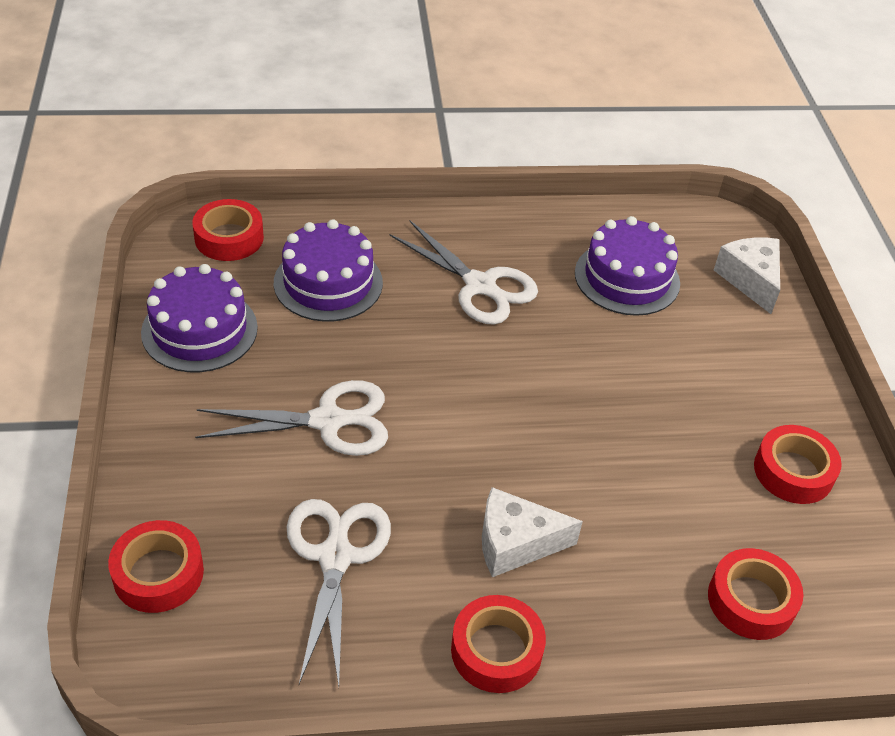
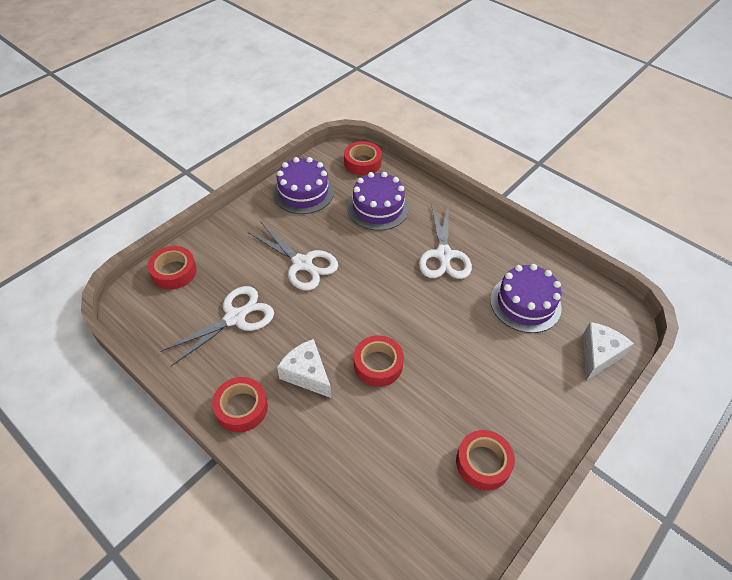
camera: 50 degrees right, 5 degrees up
(751, 600) = (374, 497): red tape -> red tape (378, 364)

